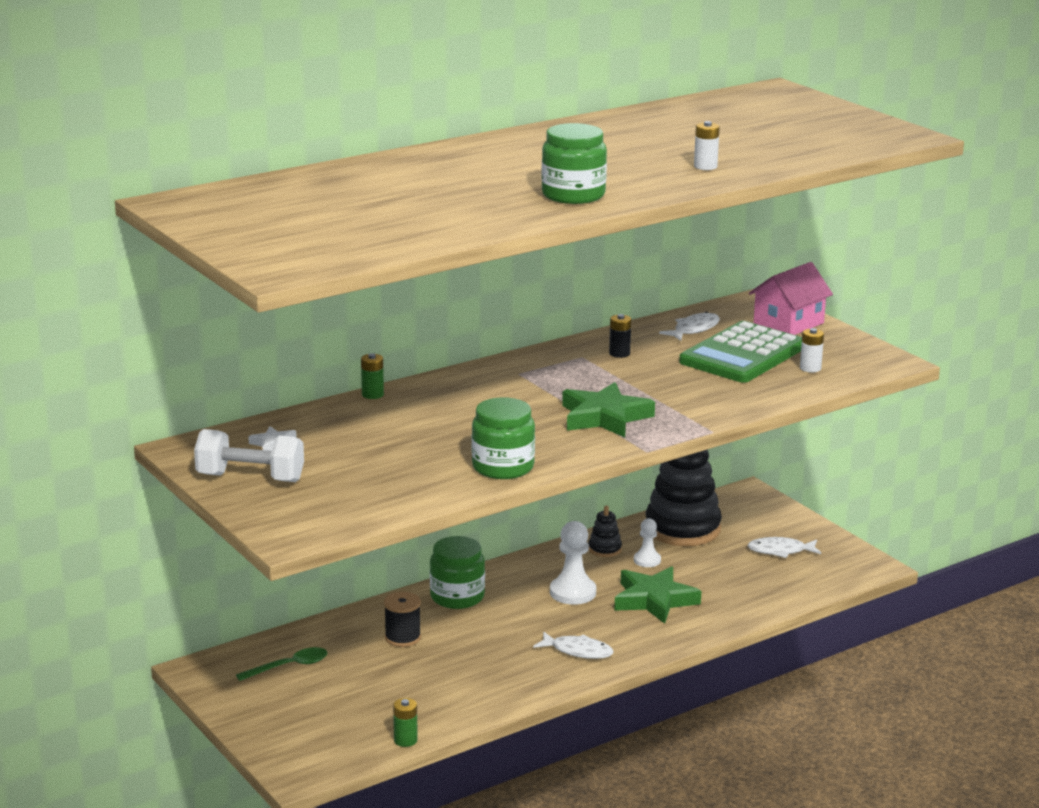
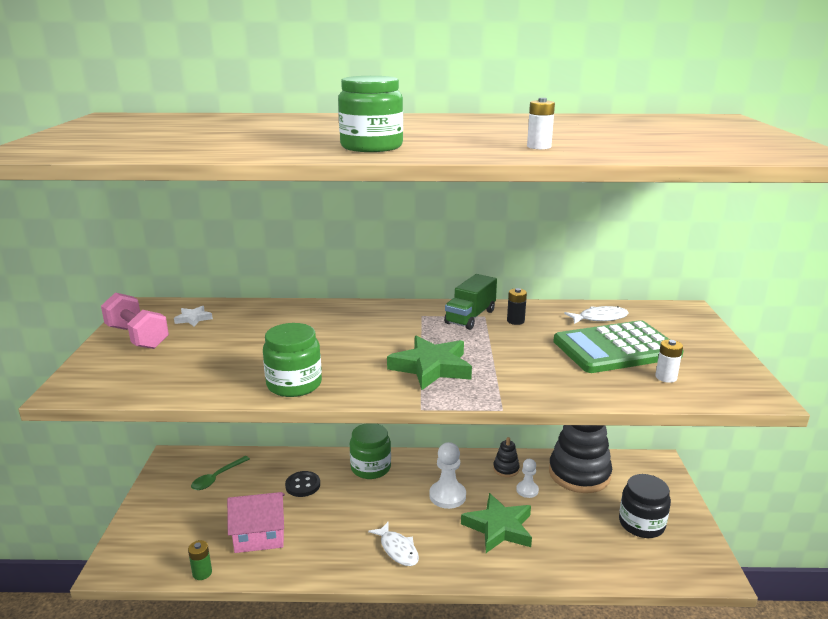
camera: 35 degrees right, 0 degrees up
(250, 478) = (137, 337): white dumbbell -> pink dumbbell
(289, 666) = (217, 478): green spoon -> green spoon turned 120 degrees clockwise
(372, 394) = (306, 304): green battery -> none
(402, 638) = (303, 485): black spool -> black button
(570, 361) = (470, 317): none -> green truck
(780, 551) = (641, 524): white fish -> black jar
(788, 323) = (689, 333): pink house -> pink house (260, 535)

